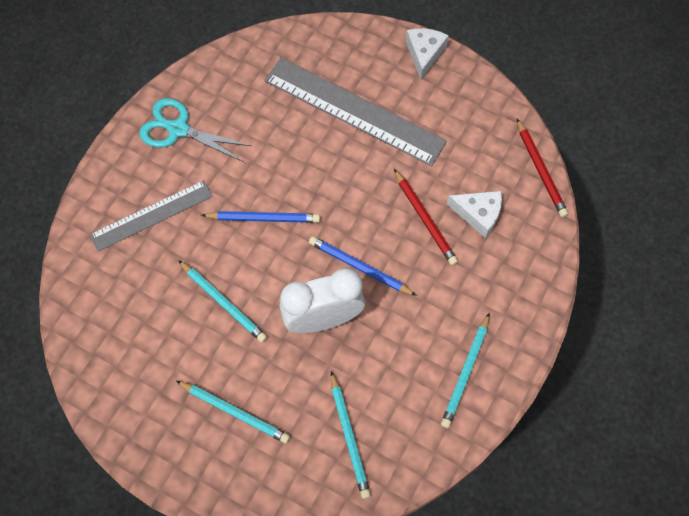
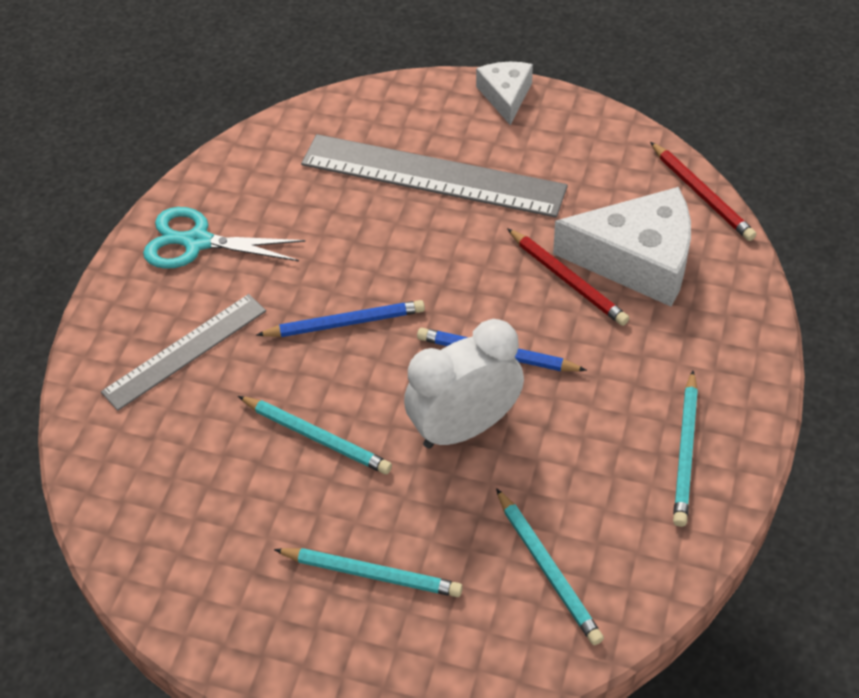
camera: 10 degrees left, 15 degrees down
(478, 214) = (637, 260): white cheese -> white cheese, size x1.81

